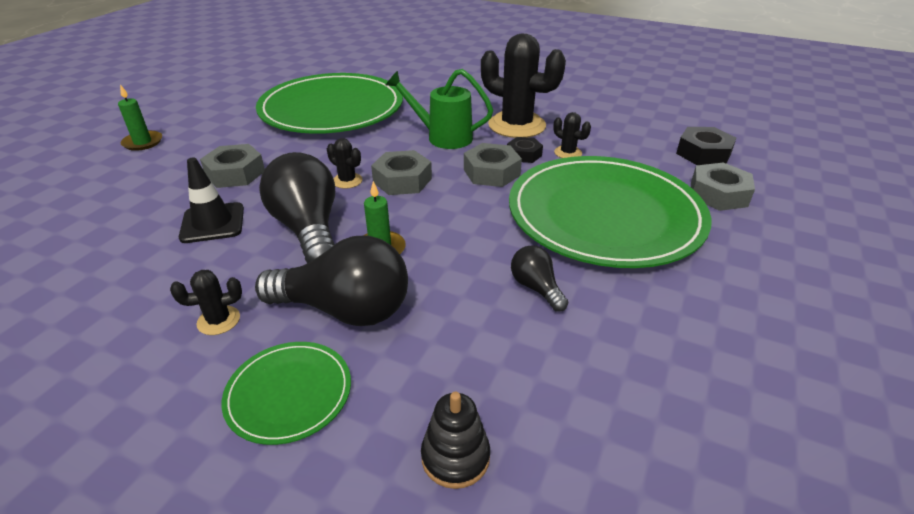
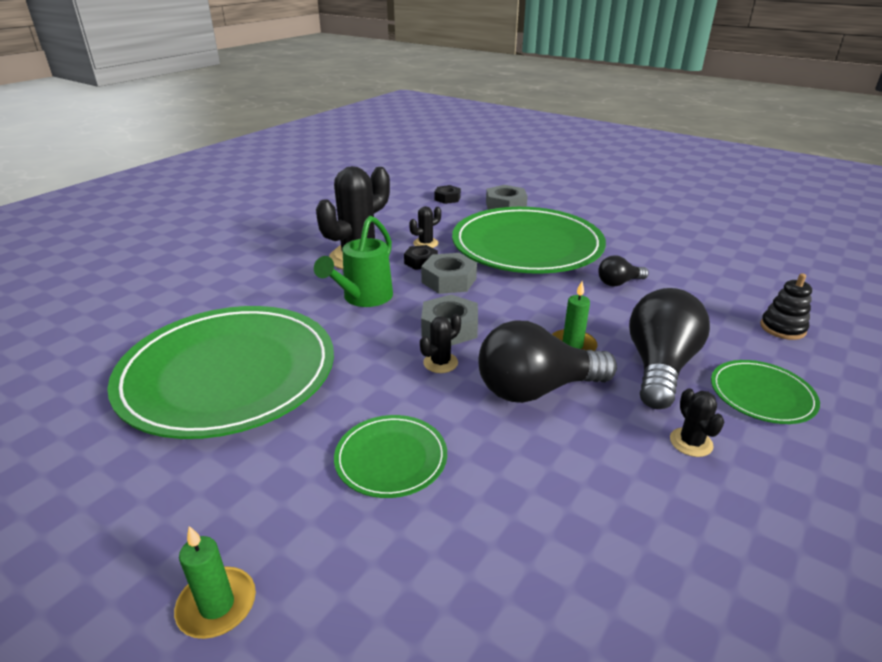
camera: 80 degrees left, 5 degrees down
(212, 223) = (517, 467): black traffic cone -> none
(235, 173) = (391, 458): grey nut -> green plate
(703, 153) = (447, 198): black nut -> black nut, size x0.65

